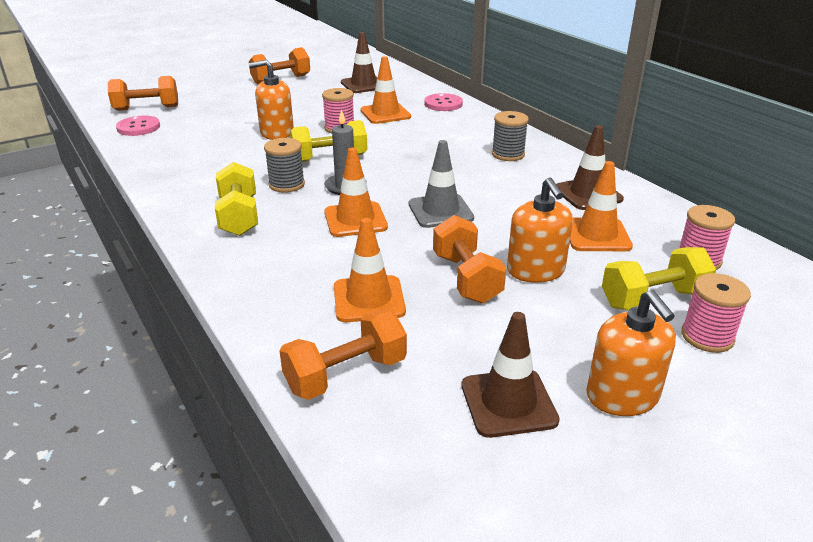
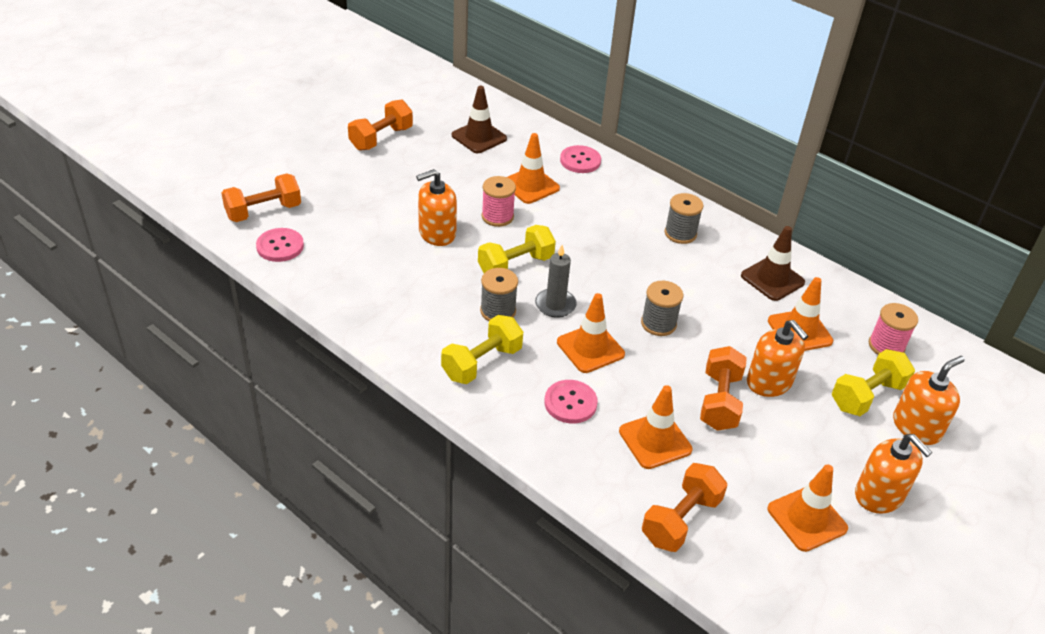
camera: 20 degrees left, 10 degrees up
(239, 216) = (482, 363): yellow dumbbell -> yellow dumbbell turned 75 degrees clockwise
(301, 256) = (570, 403): none -> pink button
(440, 211) = (658, 324): grey traffic cone -> grey spool
(466, 278) = (719, 401): orange dumbbell -> orange dumbbell turned 45 degrees clockwise
(508, 403) = (807, 519): brown traffic cone -> orange traffic cone
(707, 337) = (916, 427): pink spool -> orange soap dispenser

